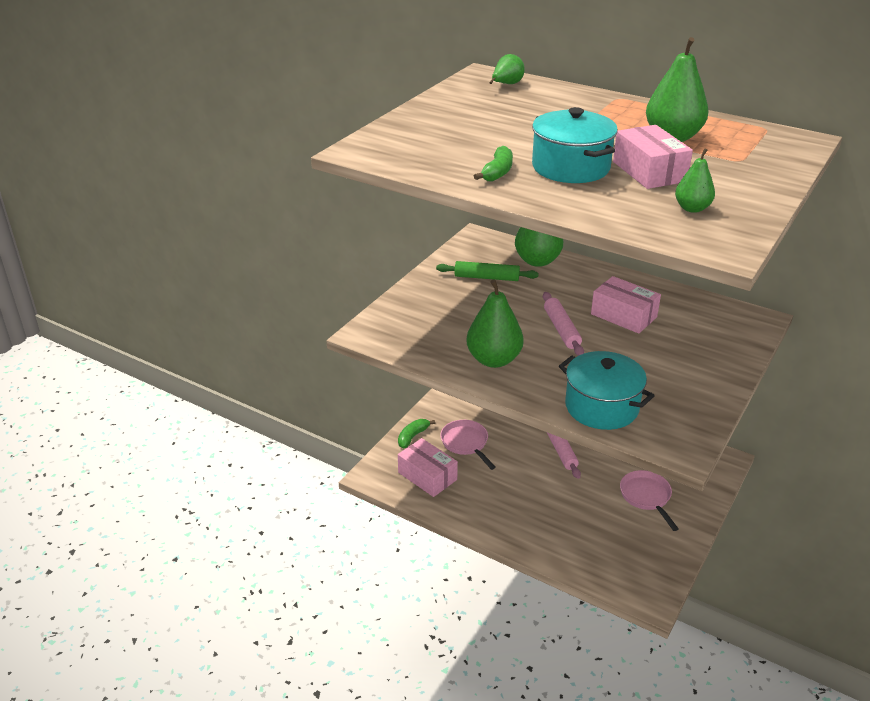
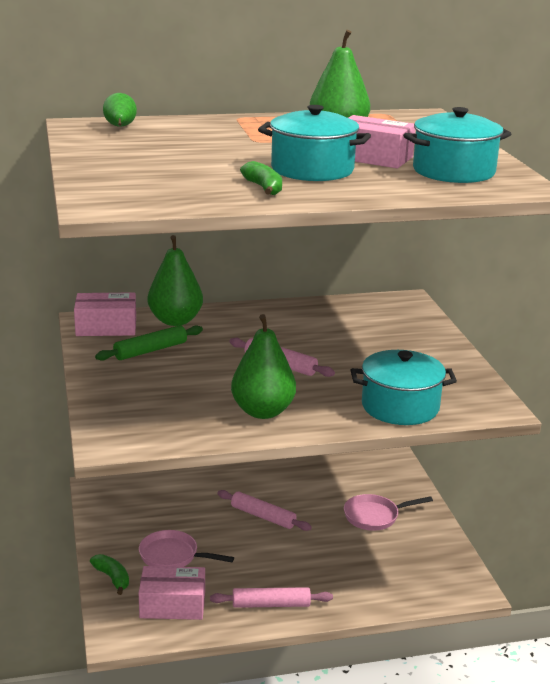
camera: 45 degrees left, 10 degrees down
(412, 437) = (112, 578): green banana -> green banana turned 150 degrees clockwise
(488, 515) = (271, 605): none -> pink rolling pin
(623, 315) = (311, 335): pink box -> pink box (106, 327)
(646, 497) = (374, 516): pink pan -> pink pan turned 45 degrees counterclockwise
(692, 208) = (453, 171): green pear -> turquoise pot

